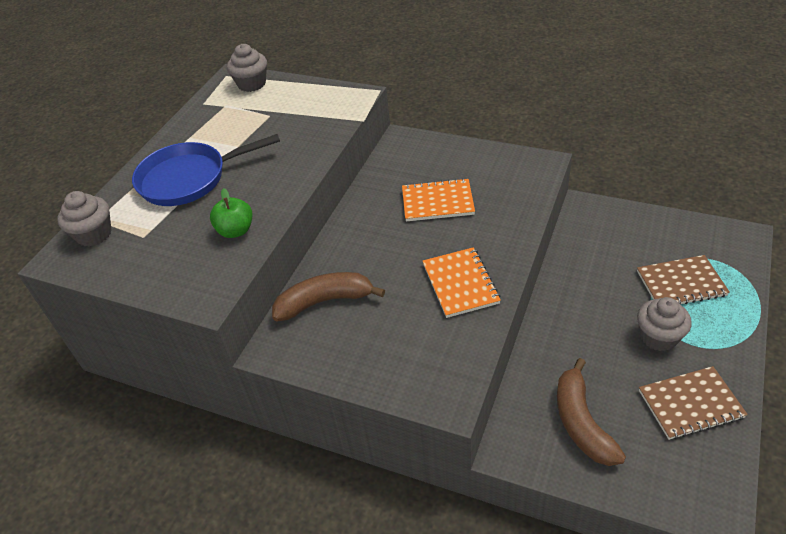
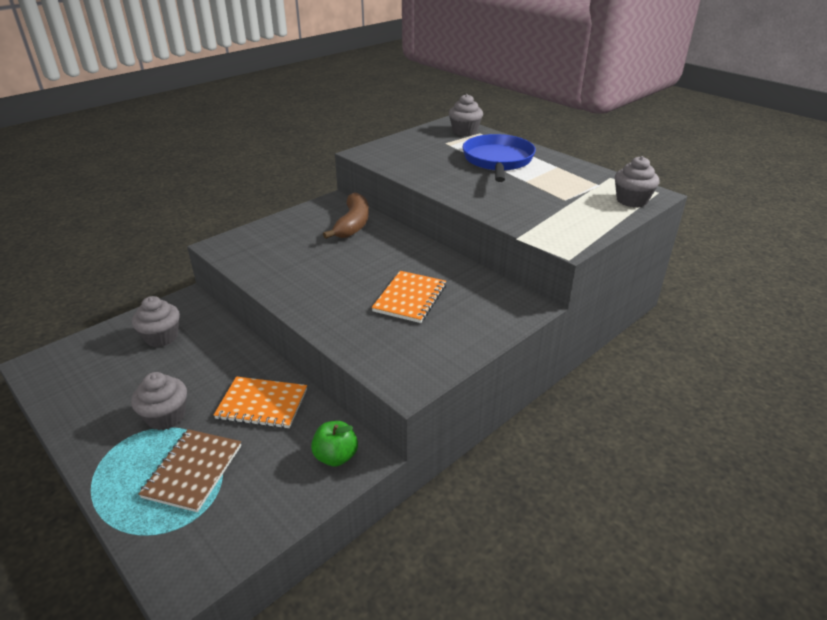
camera: 110 degrees right, 10 degrees down
(236, 231) = (417, 167): green apple -> green apple (336, 456)
(460, 284) = (303, 279): orange notebook -> orange notebook (262, 404)
(581, 422) = (161, 337): brown banana -> grey cupcake
(690, 404) = (99, 398): brown notebook -> none

